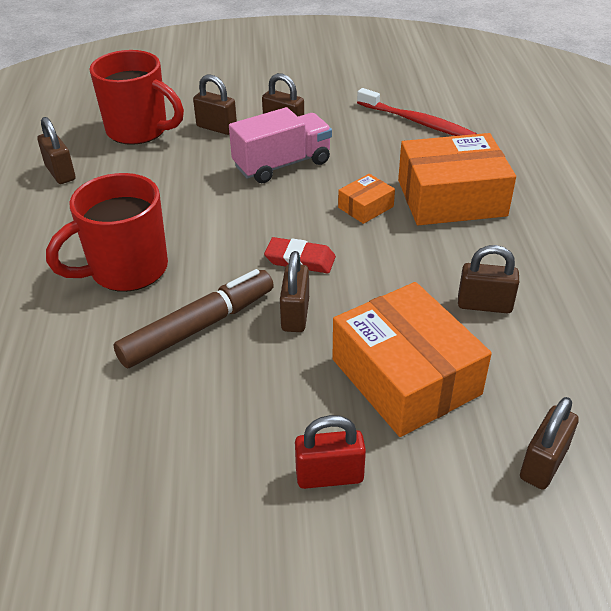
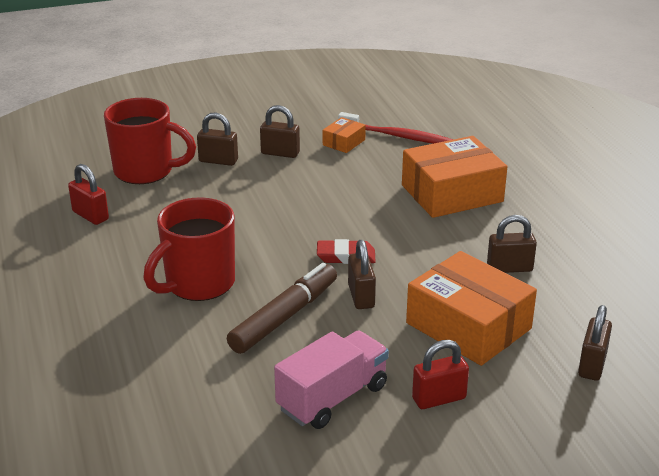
camera: 15 degrees left, 10 degrees down
(60, 173) = (90, 216): brown padlock -> red padlock
(282, 164) = (294, 184): pink truck -> pink truck (332, 398)
(365, 207) = (383, 209): orange box -> orange box (344, 142)

